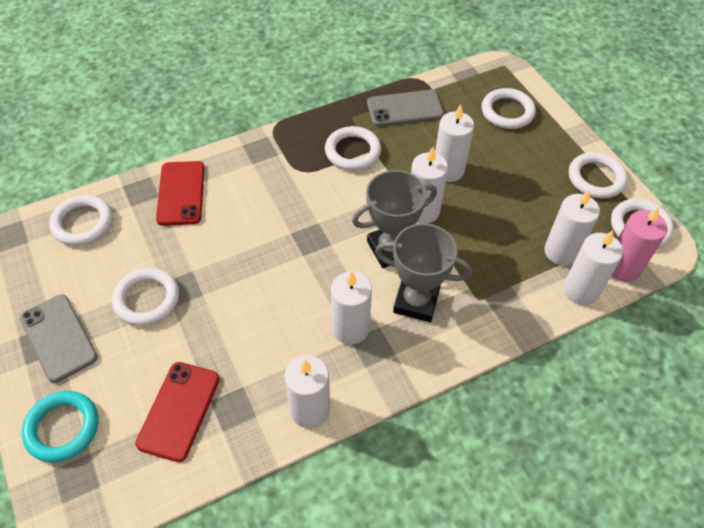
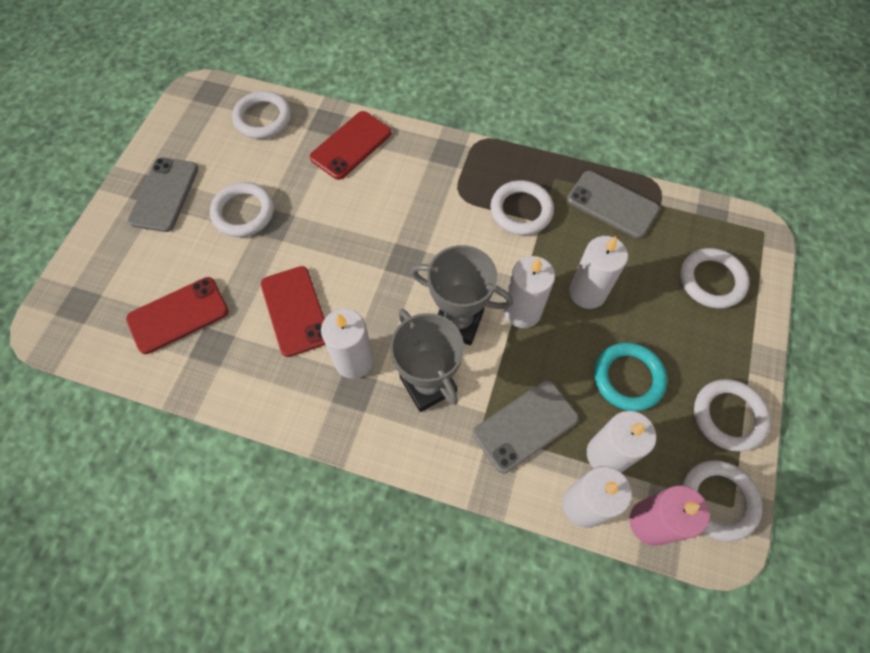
camera: 45 degrees right, 10 degrees up
(62, 428) = (104, 262): turquoise ring -> turquoise ring (628, 378)
(270, 332) = (295, 311): none -> red phone
(310, 409) = (258, 396): white candle -> none
(500, 275) = (525, 425): none -> grey phone

